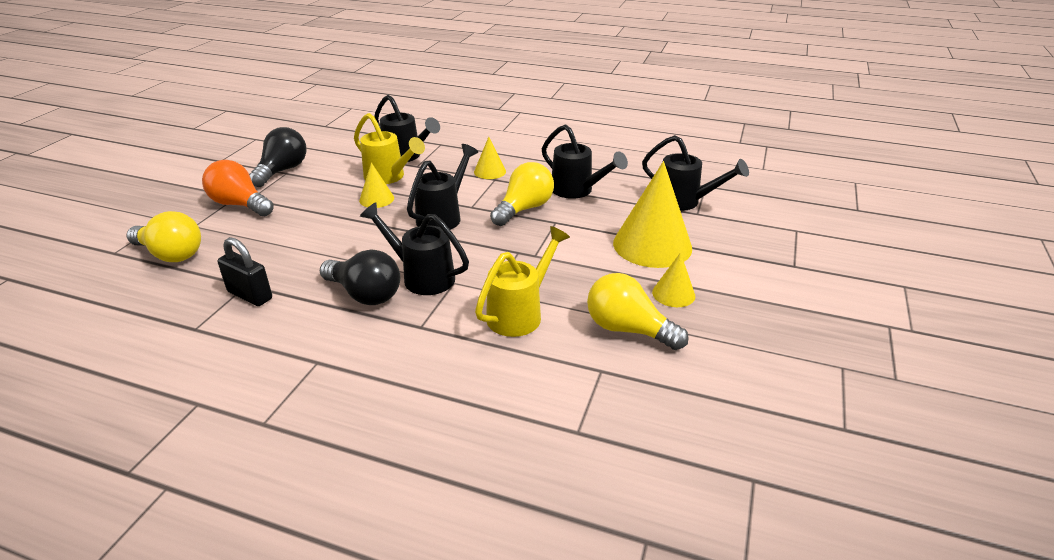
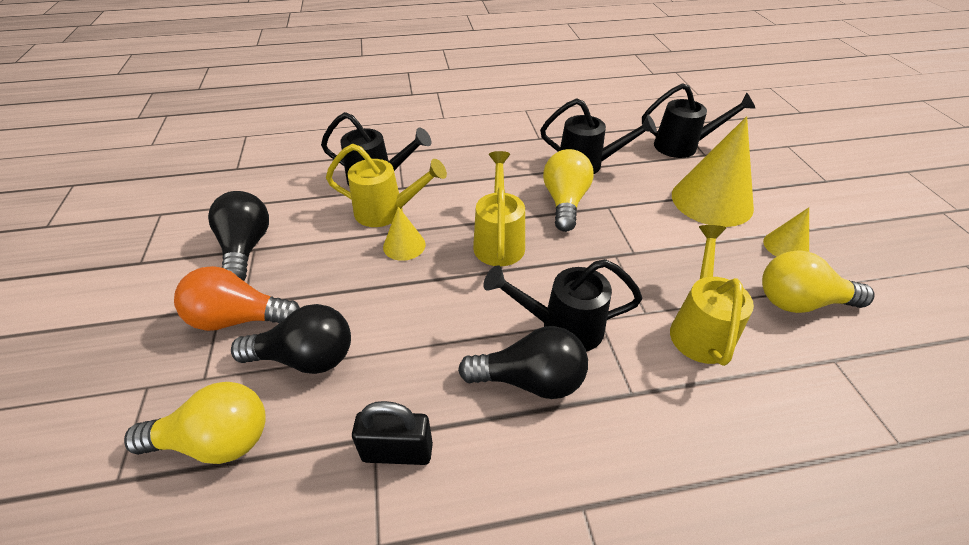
camera: 30 degrees left, 10 degrees up
(253, 235) = (305, 358): none -> black light bulb
(443, 216) = (499, 241): black watering can -> yellow watering can
(490, 171) = (484, 169): yellow cone -> none

